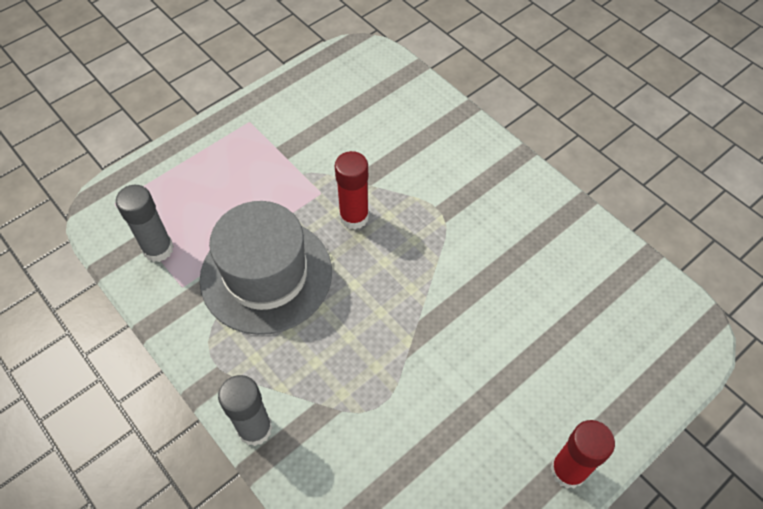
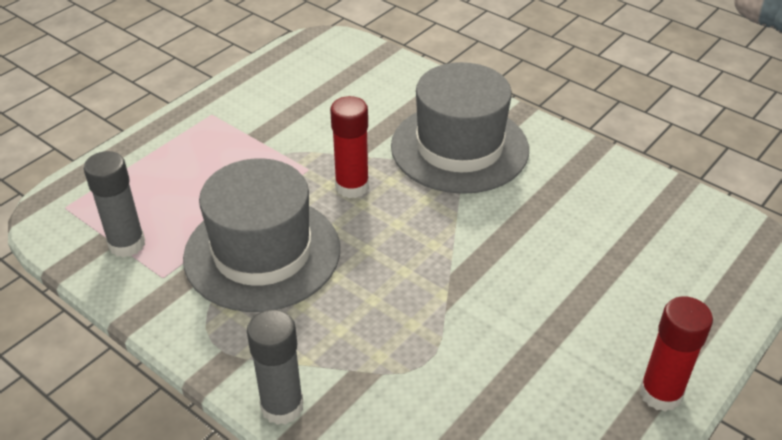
camera: 10 degrees left, 15 degrees down
(456, 188) = (459, 148): none -> grey hat

